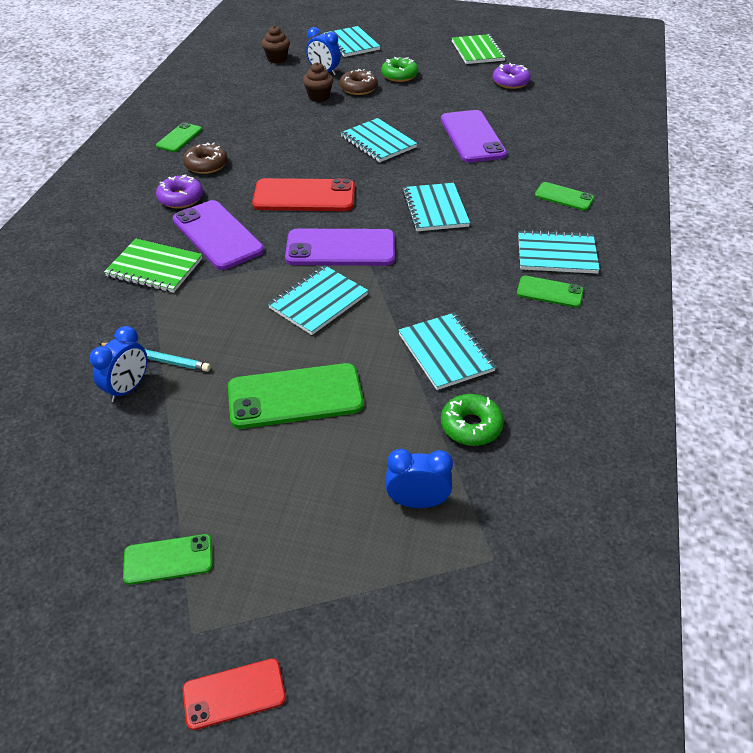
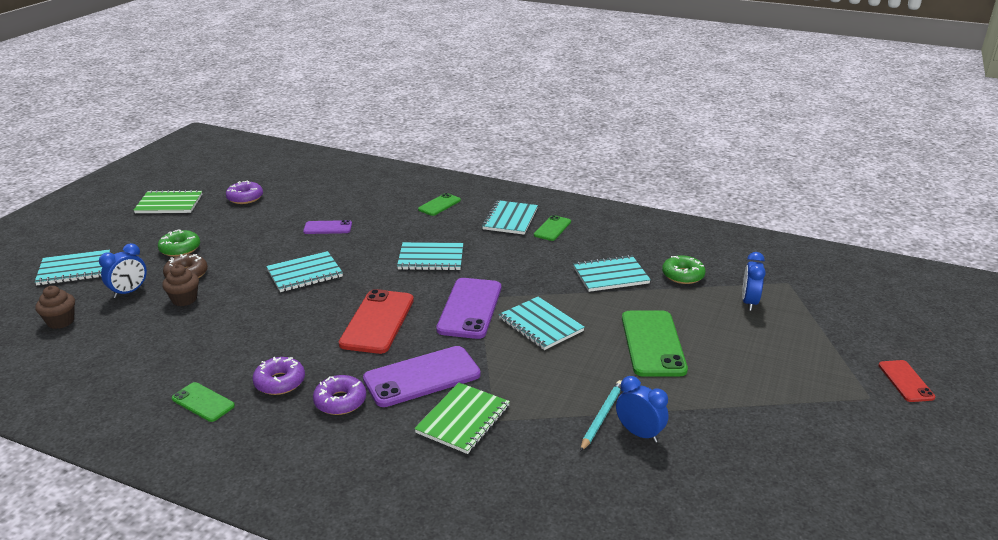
camera: 80 degrees left, 15 degrees down
(168, 559) = (815, 408): green phone -> none
(206, 165) = (280, 382): brown donut -> purple donut
(472, 137) = (328, 228): purple phone -> purple phone, size x0.55

